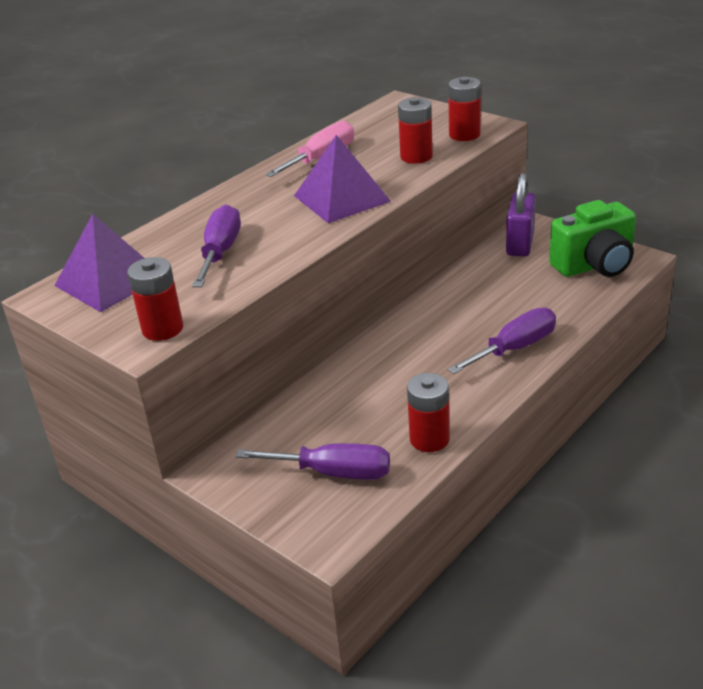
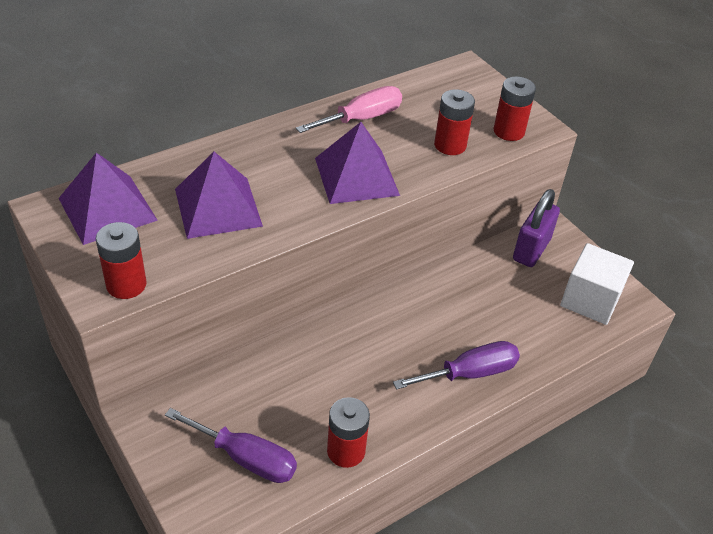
camera: 10 degrees right, 10 degrees up
(220, 252) = (218, 207): purple screwdriver -> purple pyramid
(595, 265) = (590, 300): green camera -> white cube

